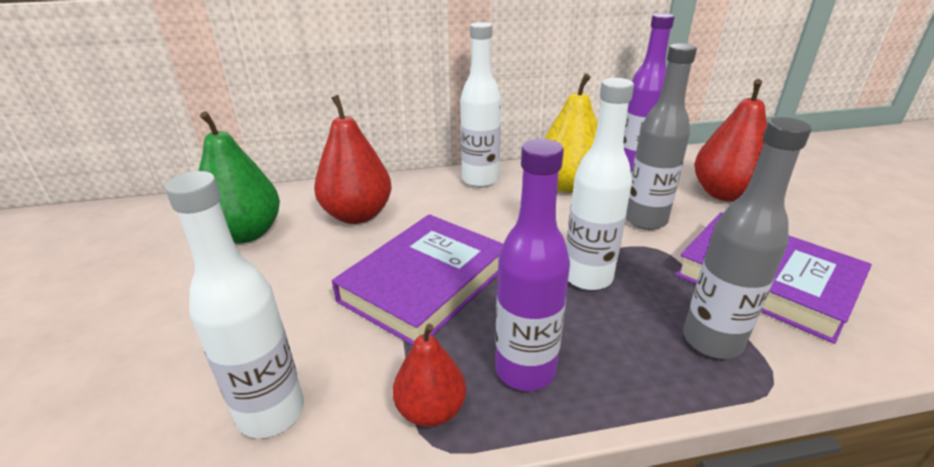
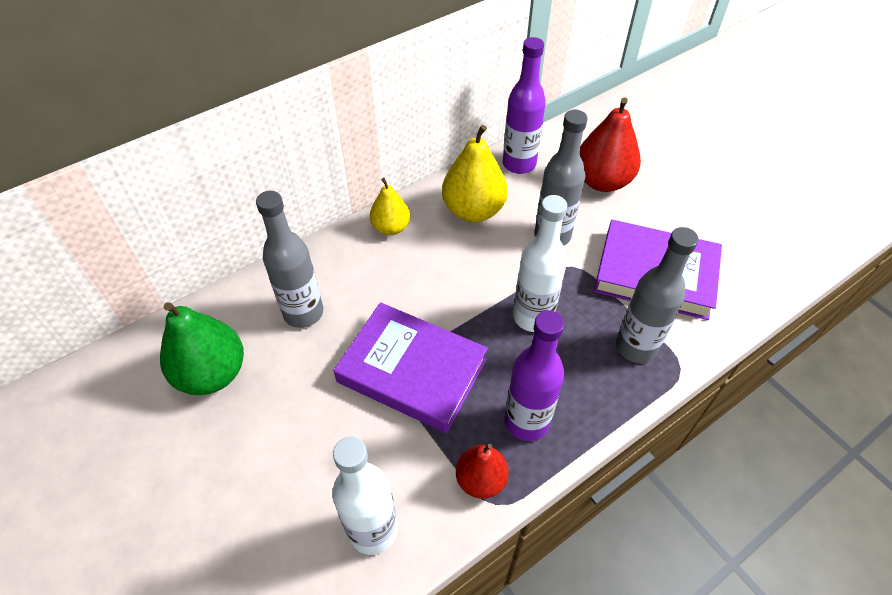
camera: 25 degrees left, 20 degrees up
(357, 215) = (303, 313): red pear -> grey bottle
(425, 283) = (412, 370): purple book -> purple book turned 75 degrees counterclockwise
(480, 180) = (391, 227): white bottle -> yellow pear

